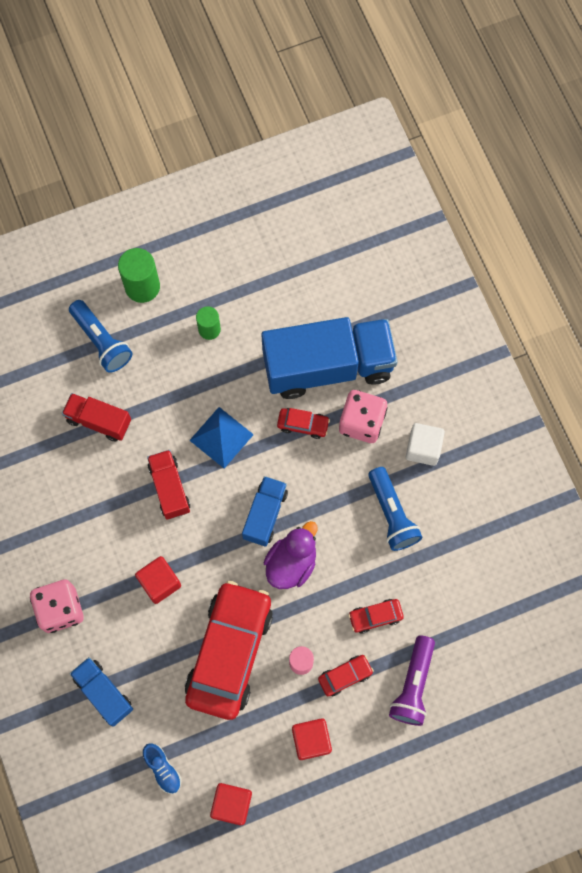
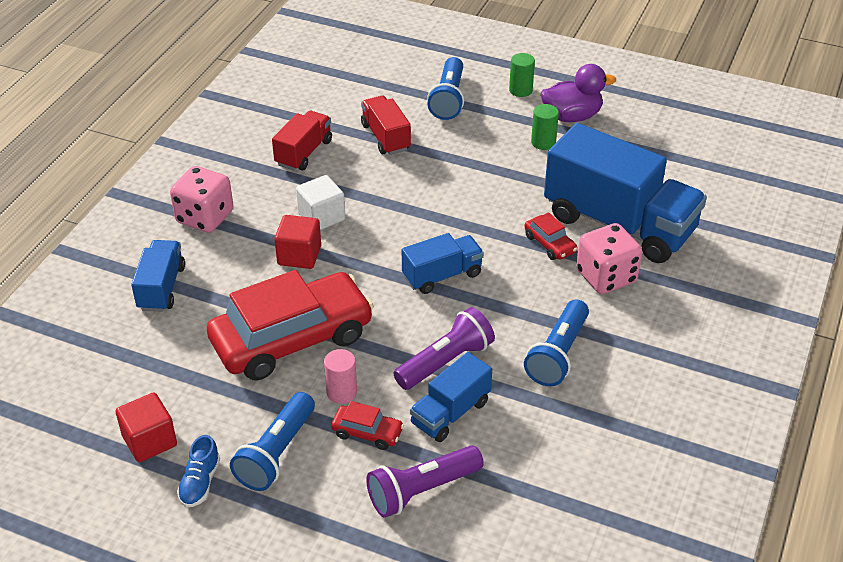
camera: 45 degrees right, 30 degrees down
(142, 286) = (520, 90): green cylinder -> green cylinder, size x0.63
(163, 769) = (132, 371): blue shoe -> blue shoe (200, 482)
(169, 488) = (386, 208): red truck -> red truck (304, 153)
(221, 437) = (469, 206): blue pyramid -> none
(291, 563) = (423, 321): purple duck -> purple duck (572, 116)
(311, 740) = (276, 453): red cube -> blue flashlight
(335, 581) = (446, 362): none -> purple flashlight
(375, 617) = (450, 413): red car -> blue truck
(423, 448) = (645, 331): white cube -> white cube (321, 217)

